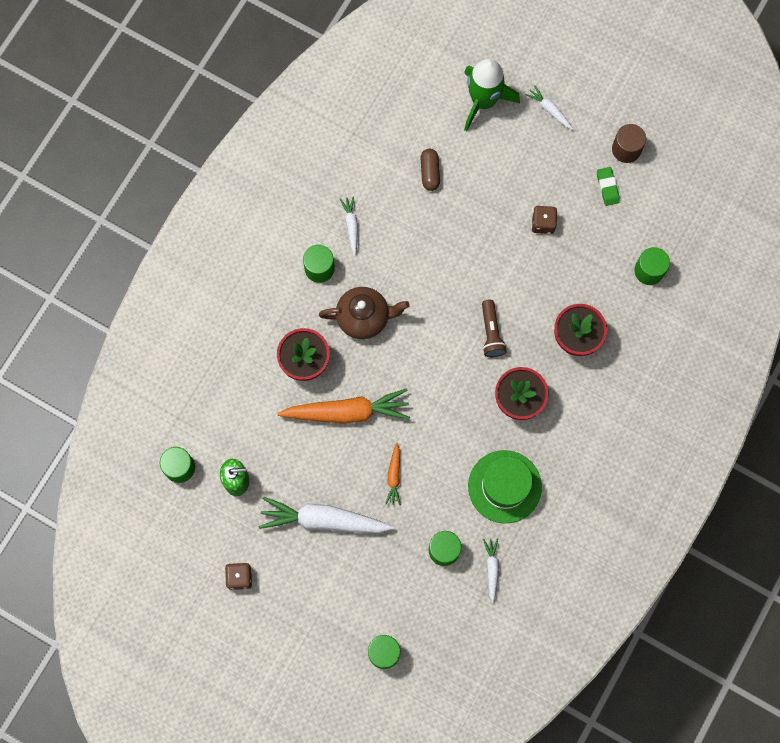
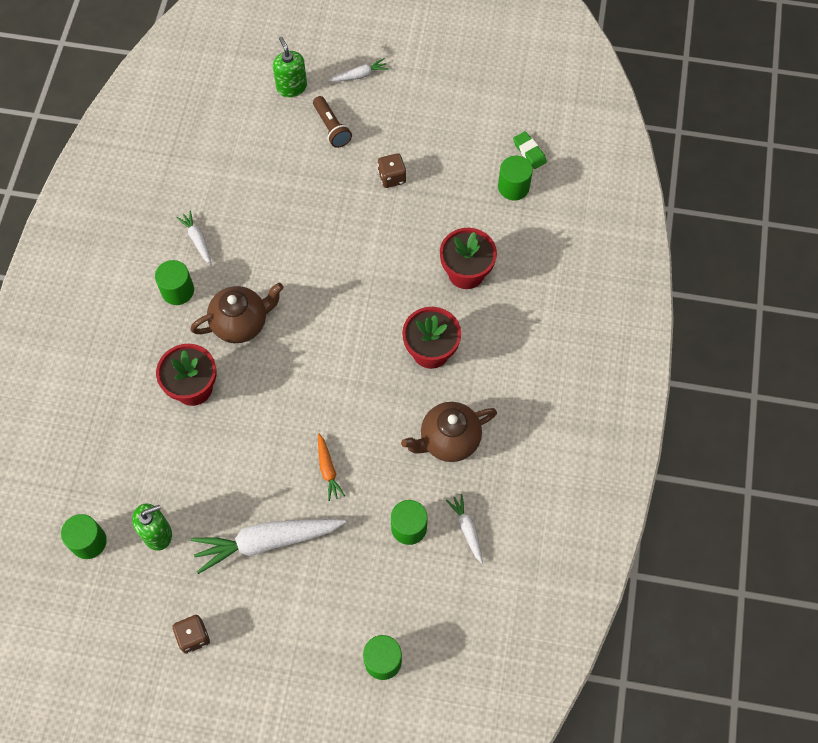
camera: 20 degrees left, 10 degrees down
(347, 412) = (255, 422): orange carrot -> none
(430, 172) = (261, 166): brown capsule -> none
(483, 101) = (291, 87): green rocket -> green soap dispenser
(491, 333) = (378, 295): brown flashlight -> brown flashlight (332, 128)
(504, 486) = (449, 440): green hat -> brown teapot
(549, 110) = (359, 75): white carrot -> white carrot turned 135 degrees clockwise
(607, 187) = (442, 125): green eraser -> green eraser (529, 152)
(626, 149) = (447, 87): brown cylinder -> none

